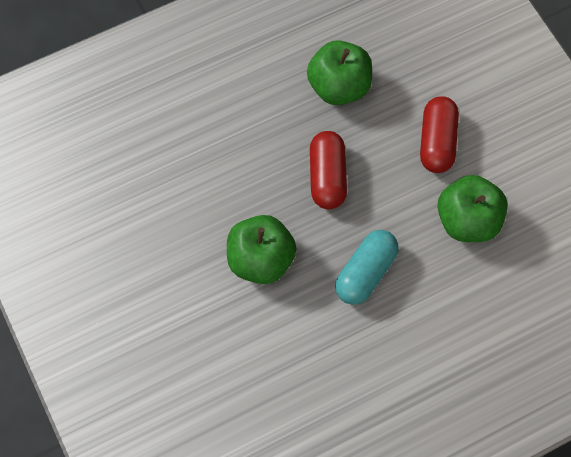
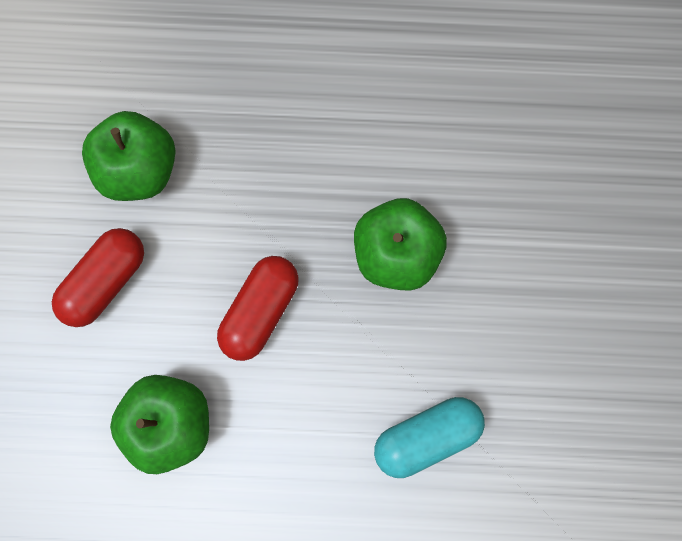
camera: 150 degrees left, 10 degrees up
(365, 273) = (289, 175): turquoise capsule -> turquoise capsule (426, 437)

